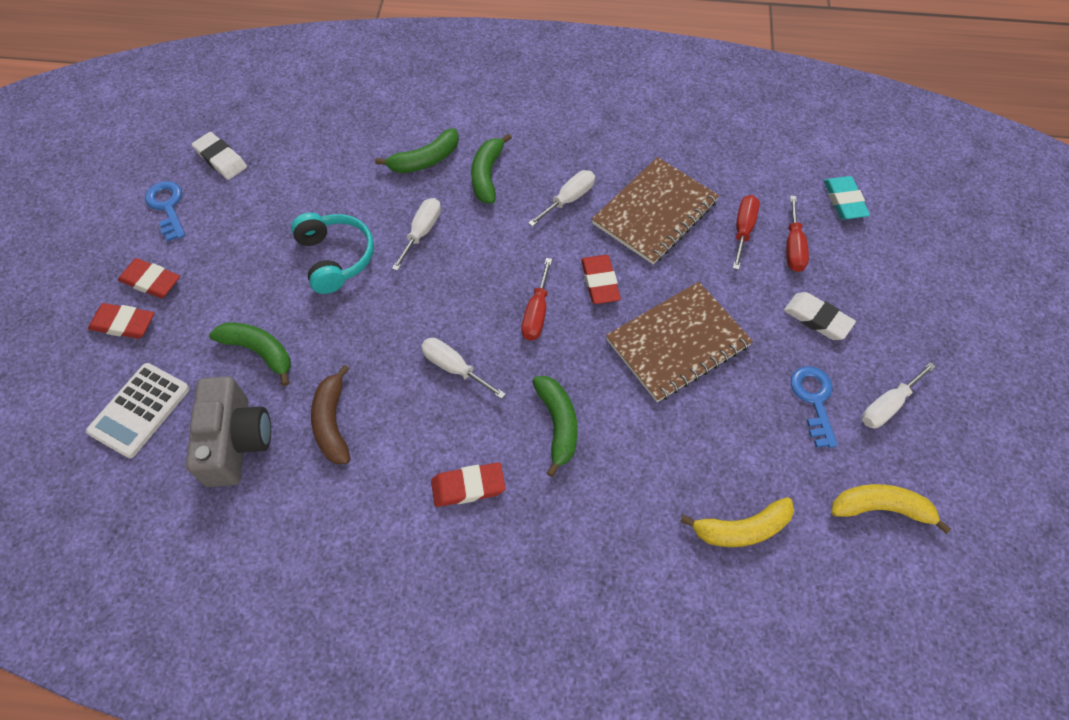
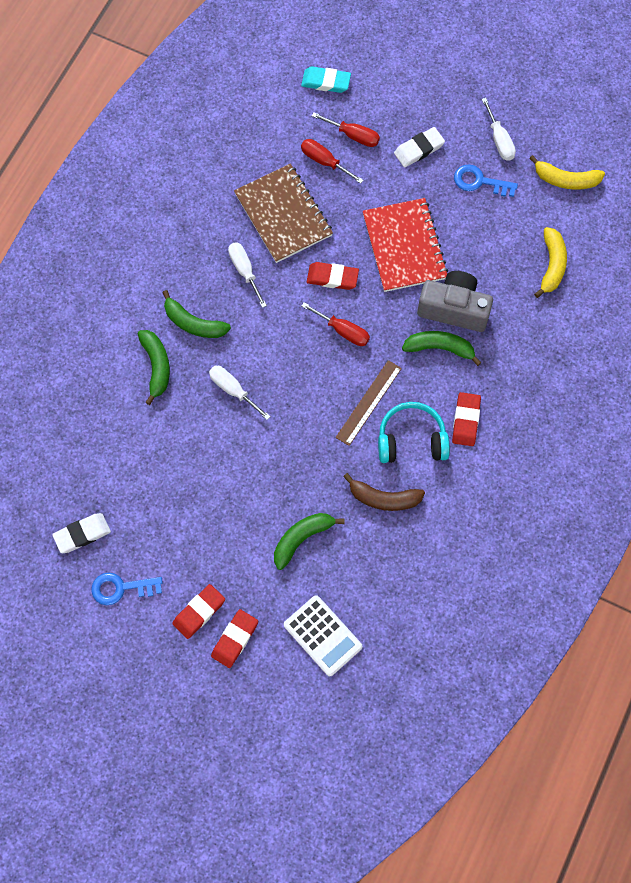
camera: 70 degrees left, 10 degrees up
(236, 441) = (375, 569): grey camera -> grey camera (454, 309)
(335, 258) = (233, 462): turquoise headphones -> turquoise headphones (411, 440)
(454, 368) = (369, 402): white screwdriver -> brown ruler
(678, 343) = (404, 246): brown notebook -> red notebook
(881, 508) = (565, 180): yellow banana -> yellow banana turned 105 degrees counterclockwise

